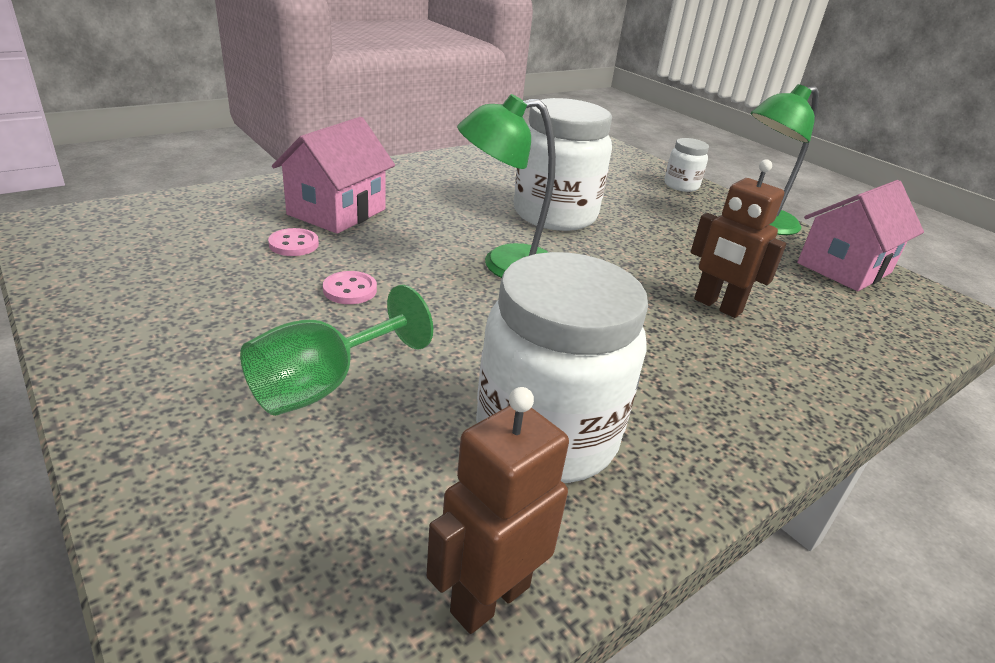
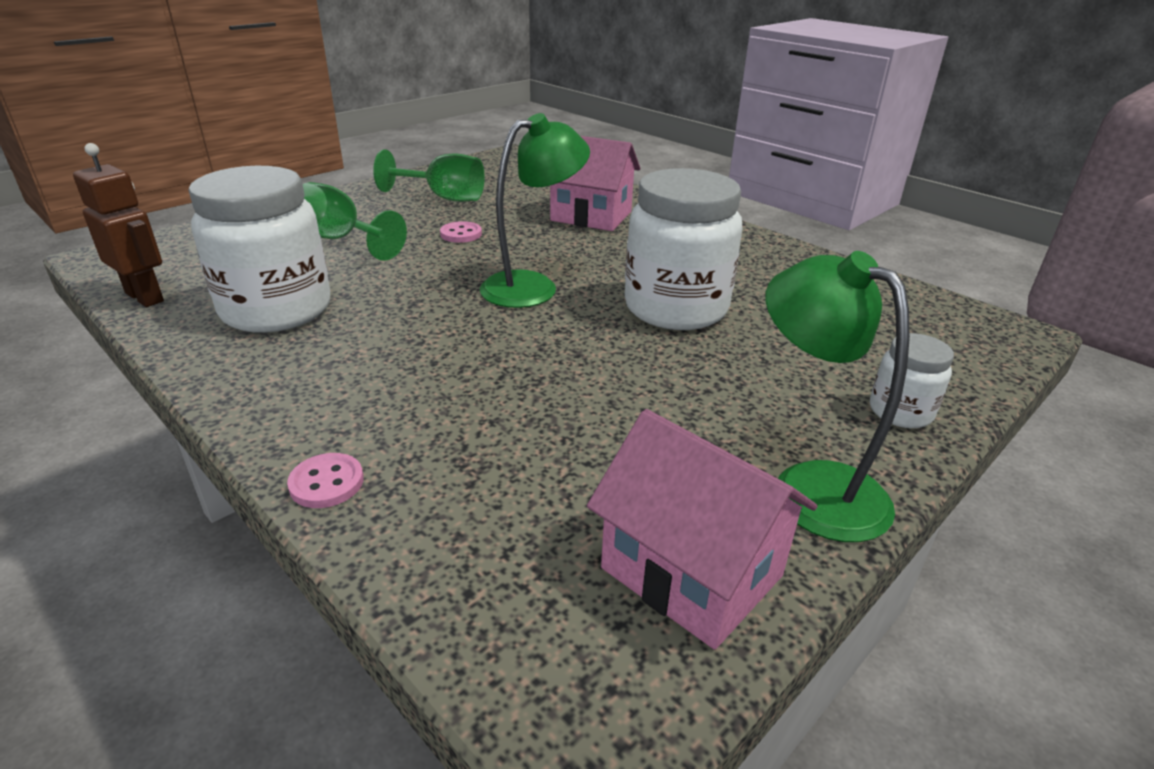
camera: 85 degrees right, 0 degrees up
(203, 291) = (444, 198): none -> green goblet
(294, 244) = (522, 210): pink button -> pink button (326, 483)
(505, 265) = (533, 286): green lamp -> green lamp turned 75 degrees clockwise
(717, 306) = (497, 409): brown robot -> none

